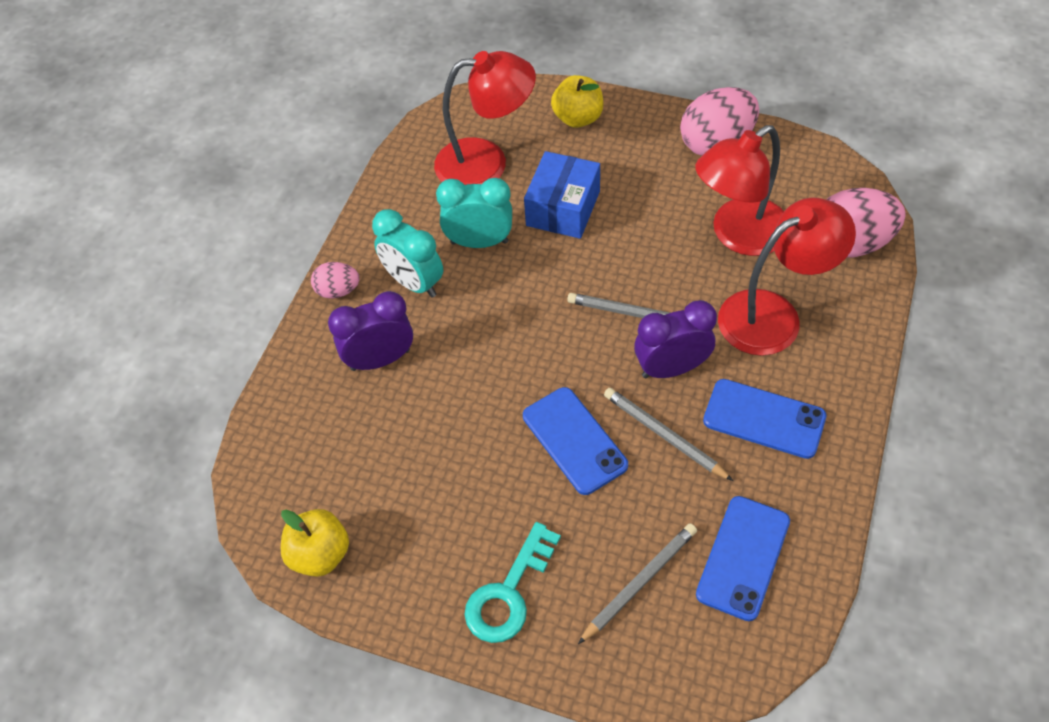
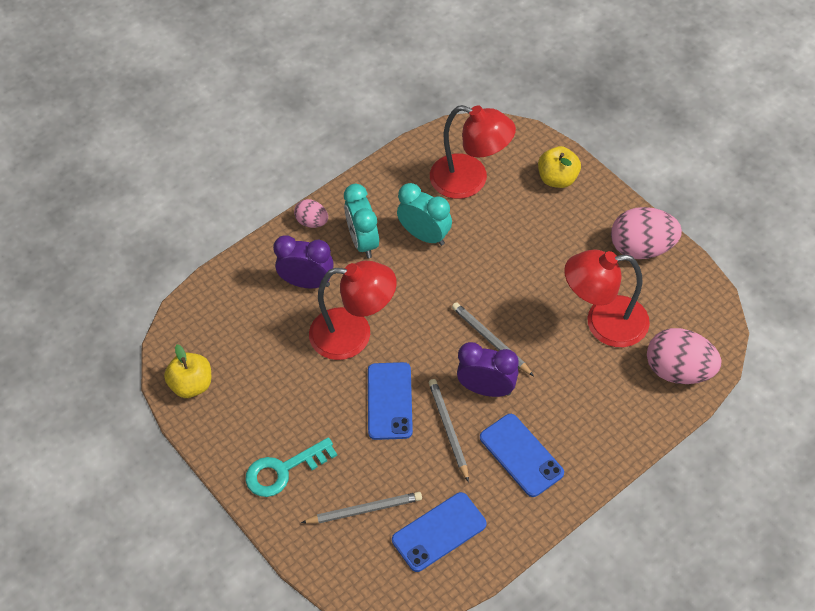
camera: 30 degrees right, 0 degrees up
(563, 208) = (498, 240): blue box -> none
(773, 315) = (583, 391): red lamp -> red lamp (354, 334)

